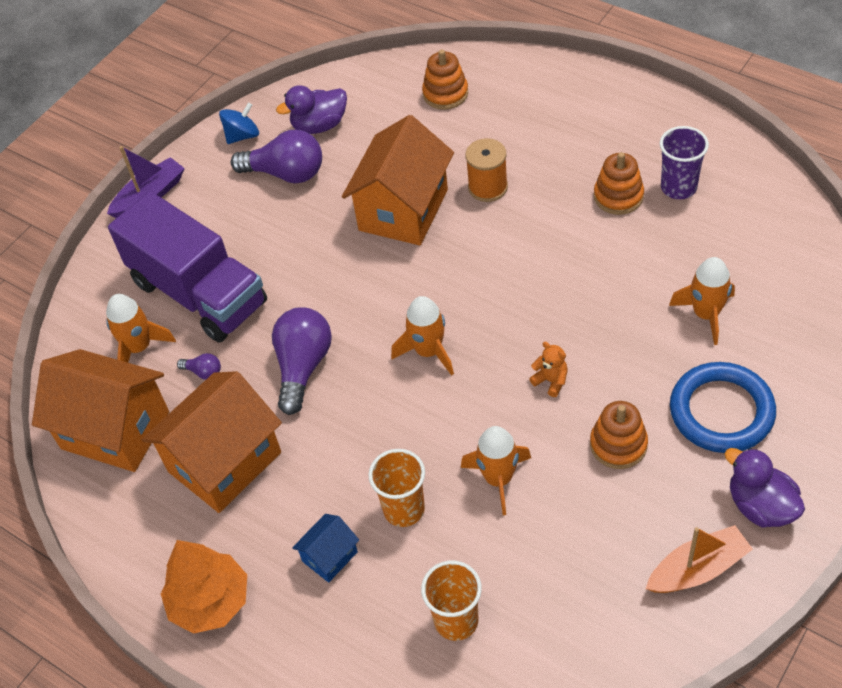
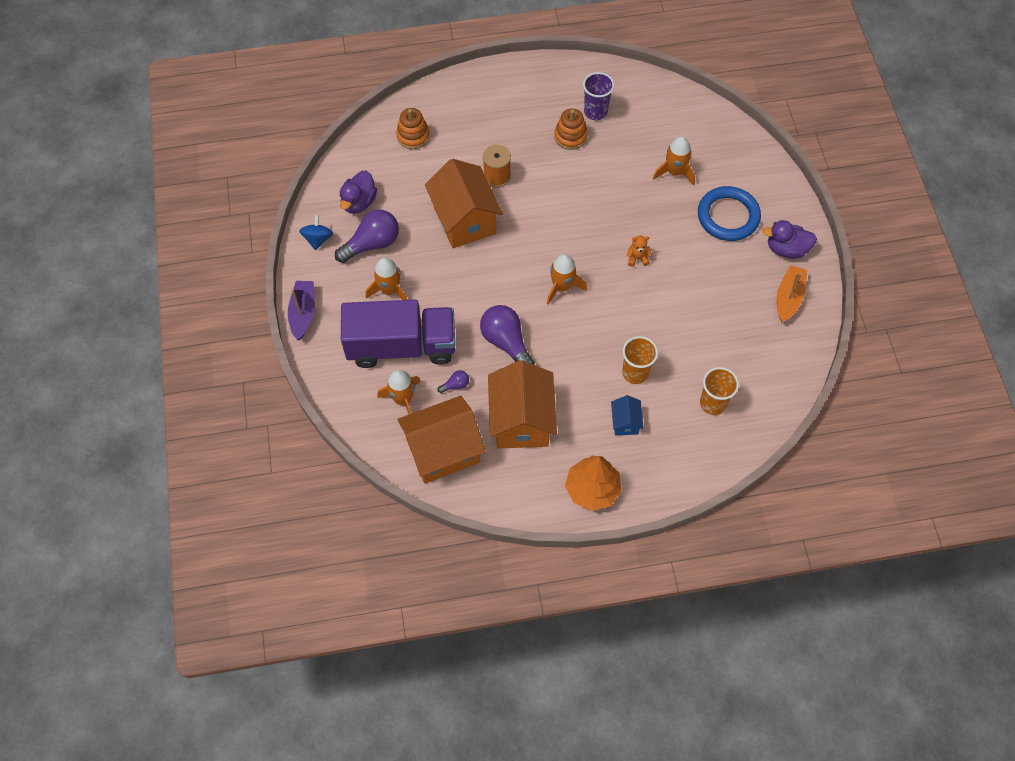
camera: 50 degrees left, 10 degrees up
(498, 479) = (663, 324): orange rocket -> orange rocket (389, 290)
(618, 444) = (699, 266): orange stacking toy -> none

